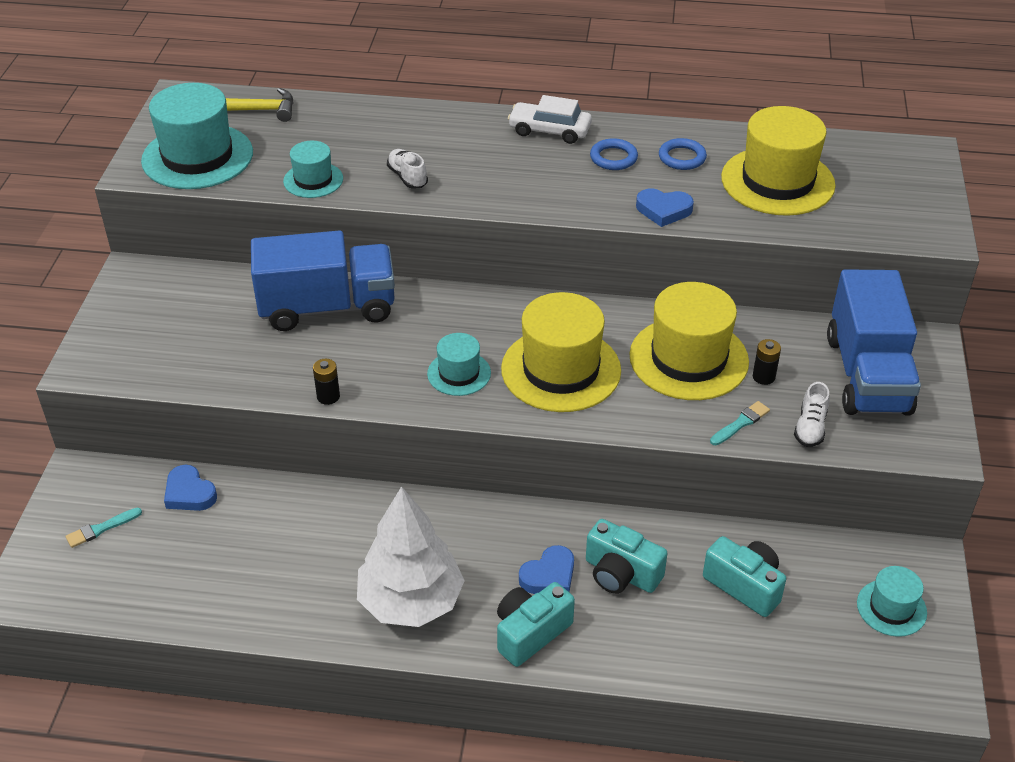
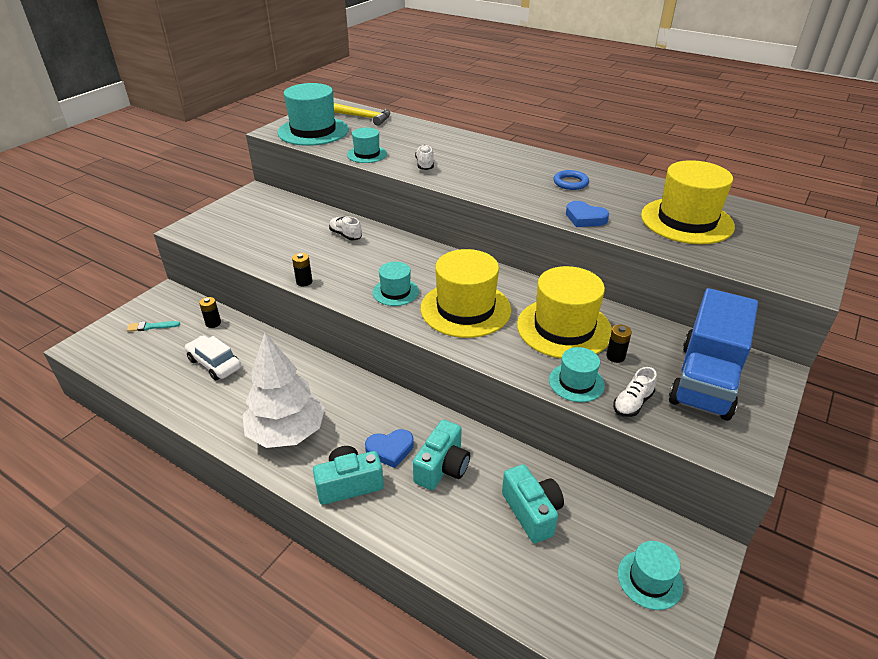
camera: 25 degrees right, 5 degrees down
(189, 493) = (213, 323): blue heart -> black battery
(327, 307) = (345, 235): blue truck -> white shoe
(549, 131) = (537, 160): white car -> white car (214, 364)
(621, 573) = (442, 467): turquoise camera -> turquoise camera turned 120 degrees counterclockwise
(682, 157) = (621, 192): blue ring -> none
(741, 423) = (576, 382): turquoise brush -> turquoise hat

